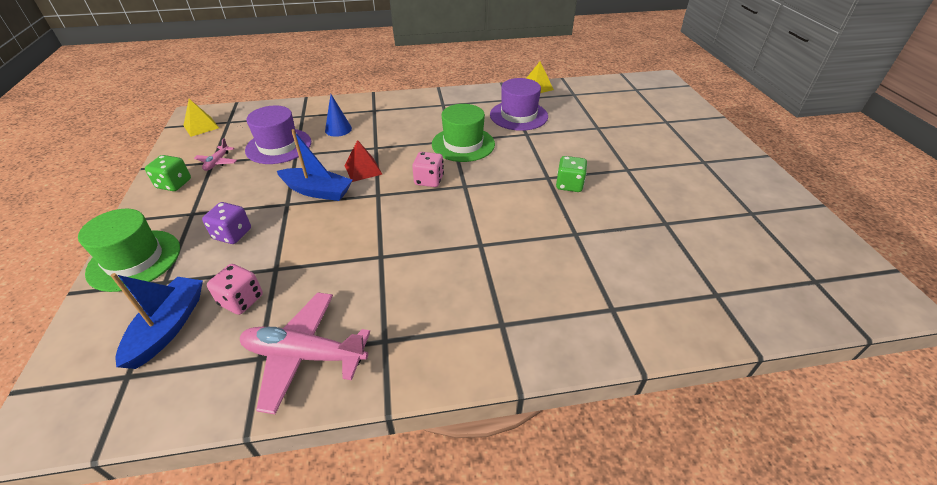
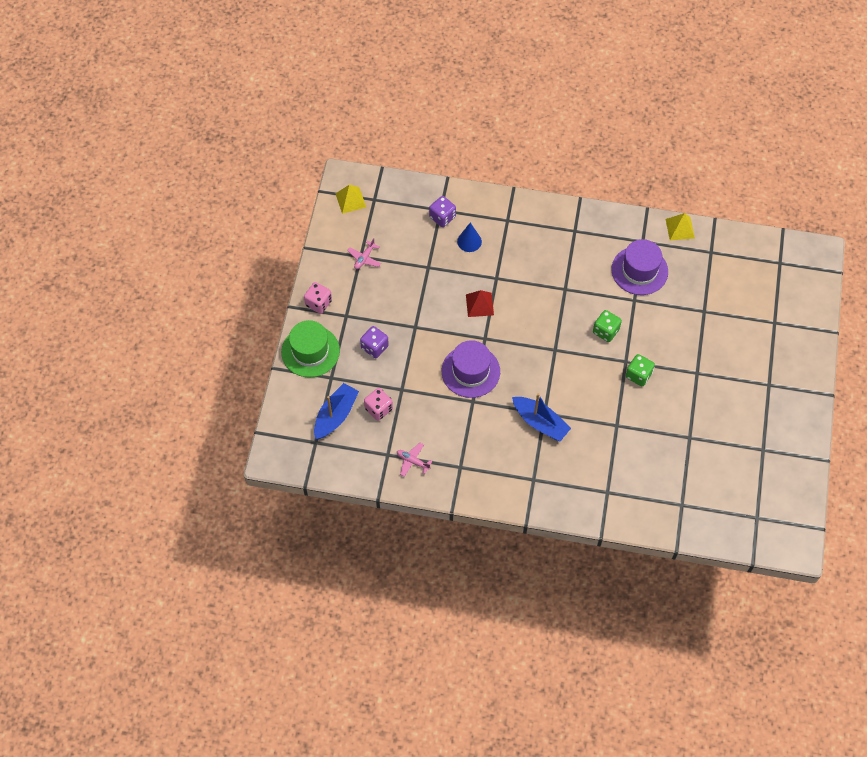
camera: 20 degrees right, 20 degrees up
(174, 184) = (332, 276): green dice -> green dice (605, 331)
(278, 146) = (415, 251): purple hat -> purple hat (470, 371)
(304, 355) = (412, 461): pink plane -> pink plane, size x0.49
(305, 120) = (442, 217): none -> purple dice
(317, 191) = (439, 319): blue boat -> blue boat (540, 422)
(429, 180) = (529, 334): pink dice -> pink dice (318, 303)
(463, 144) = (572, 297): green hat -> none

